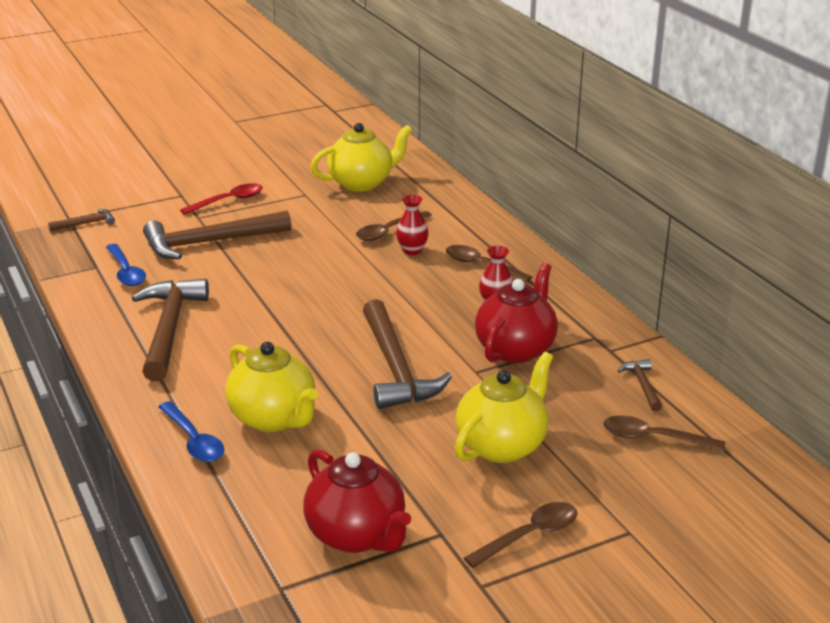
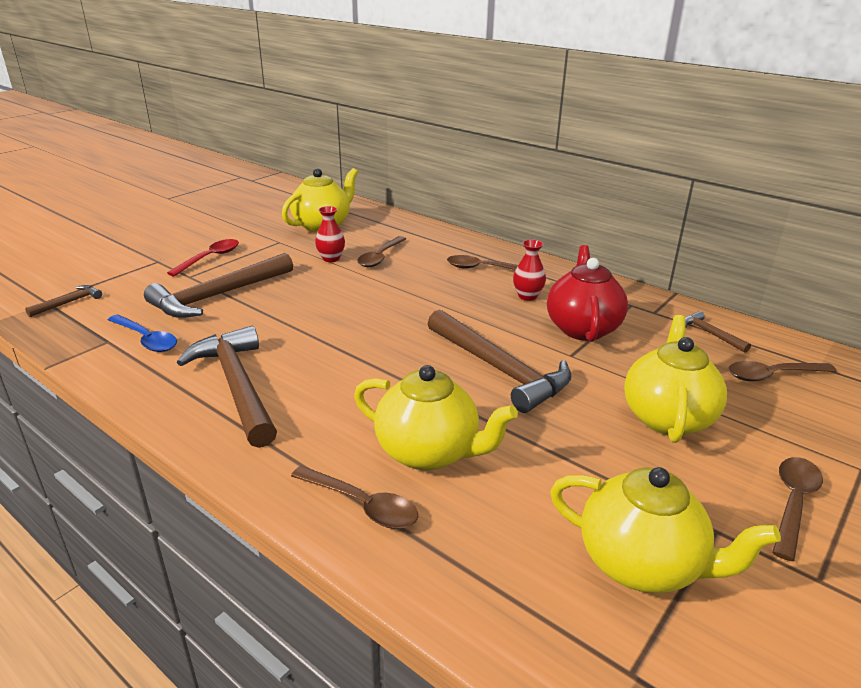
camera: 25 degrees left, 0 degrees up
(193, 440) = (362, 505): blue spoon -> brown spoon
(357, 535) = (642, 564): red teapot -> yellow teapot
(412, 250) = (414, 268): red vase -> red vase (331, 258)

